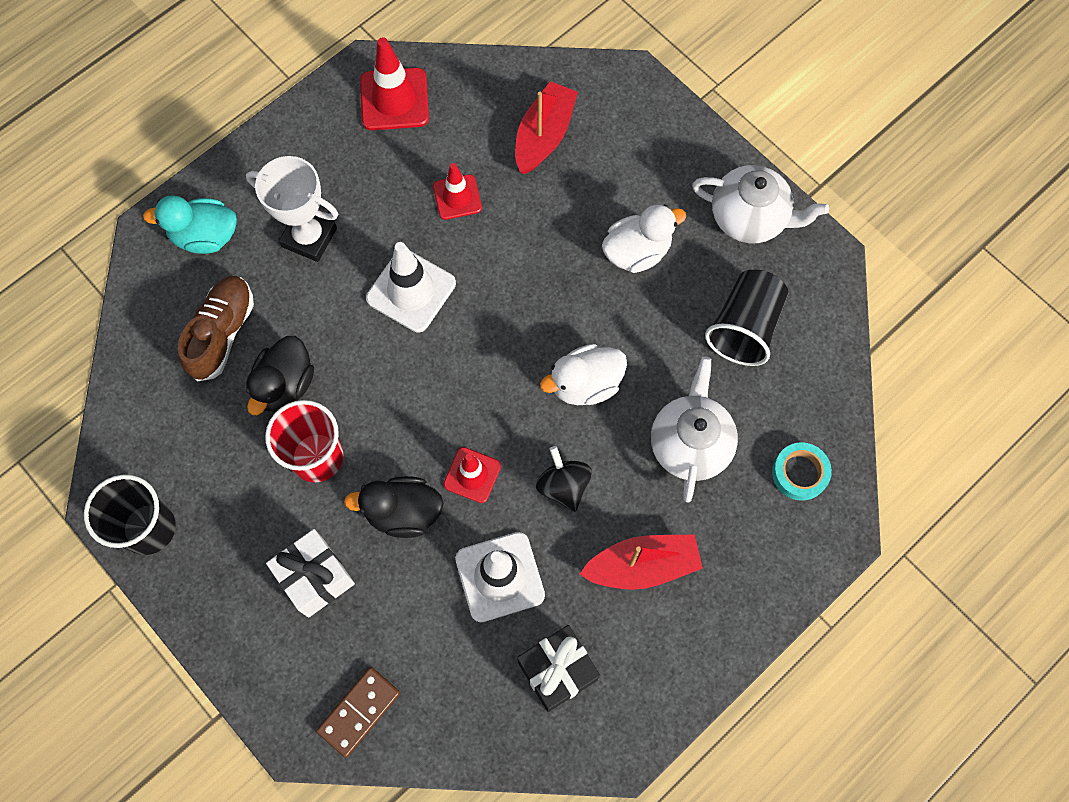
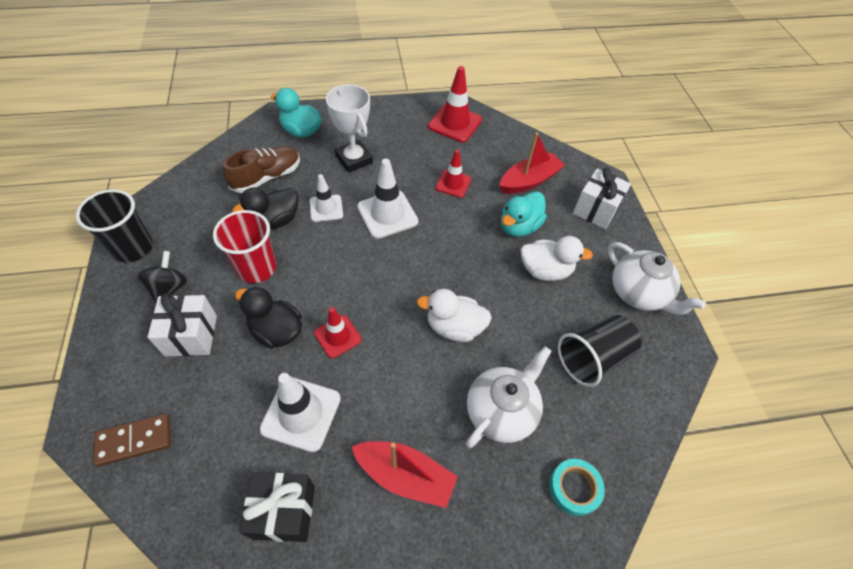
camera: 30 degrees right, 15 degrees down
(332, 329) = (326, 208): none -> white traffic cone
(563, 485) = (391, 381): black spinning top -> black spinning top (169, 288)
(573, 211) = (519, 226): none -> turquoise duck
(645, 131) = (595, 210): none -> white gift

